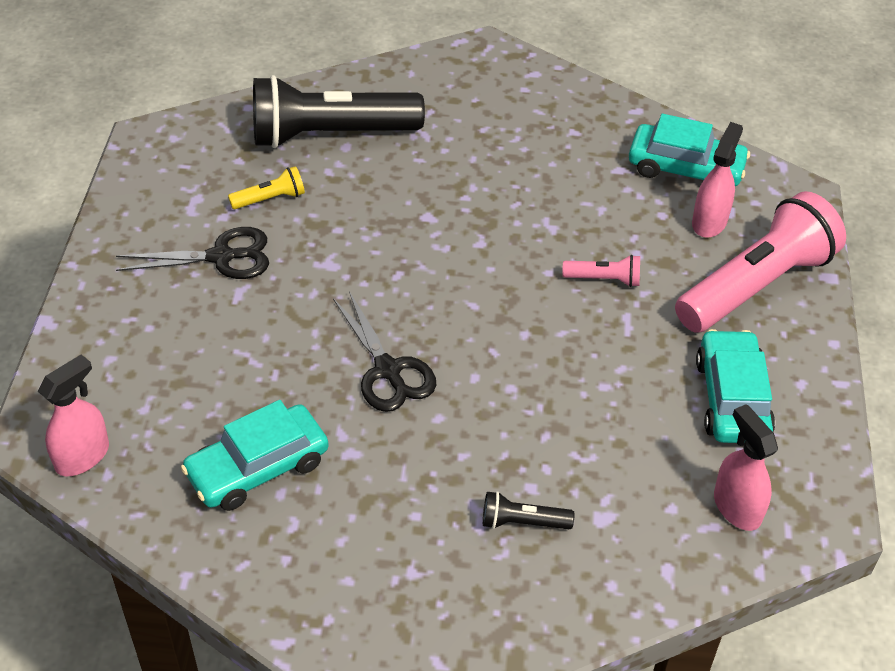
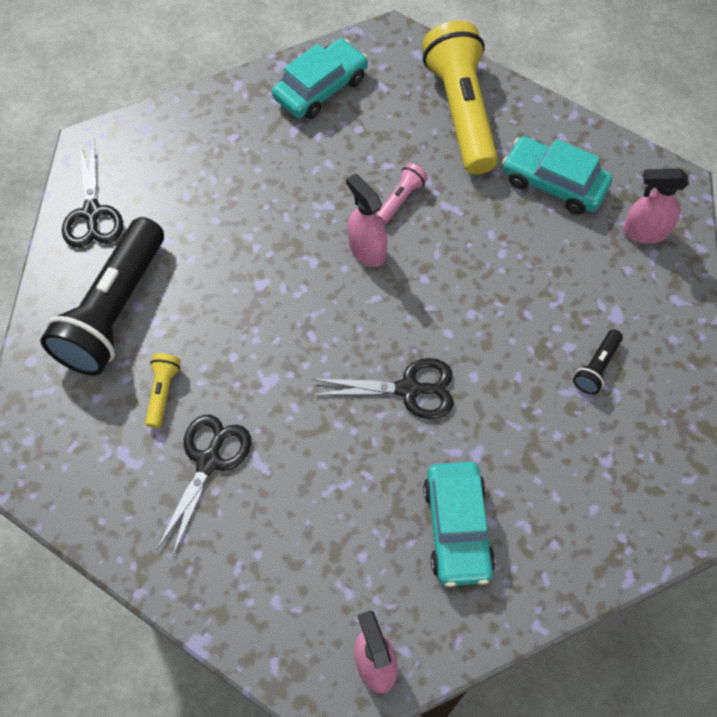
camera: 60 degrees left, 15 degrees up
(418, 79) = (92, 213): none -> black scissors
(709, 222) = (384, 104): pink spray bottle -> pink spray bottle (367, 250)
(756, 285) = (461, 111): pink flashlight -> yellow flashlight

